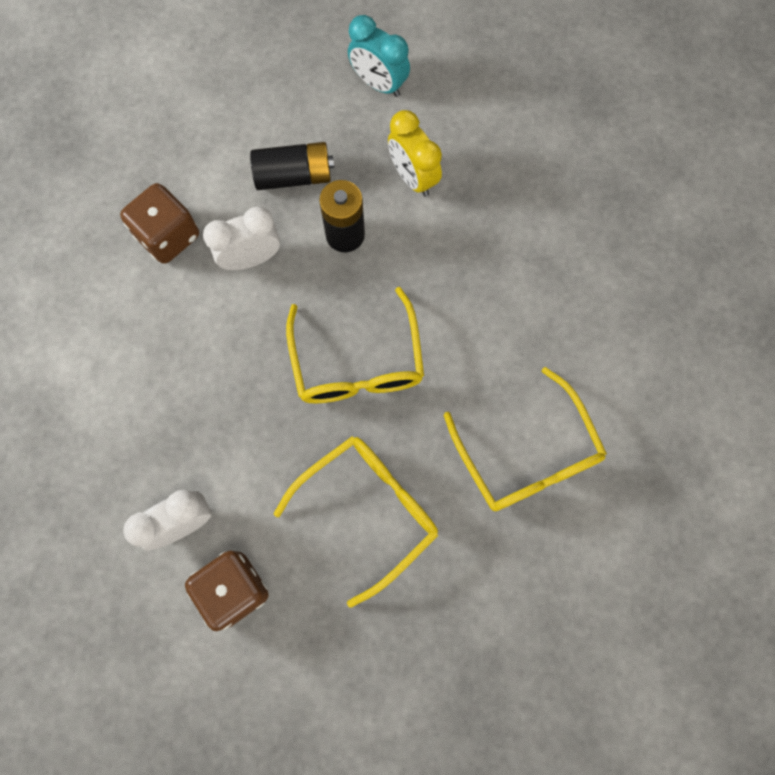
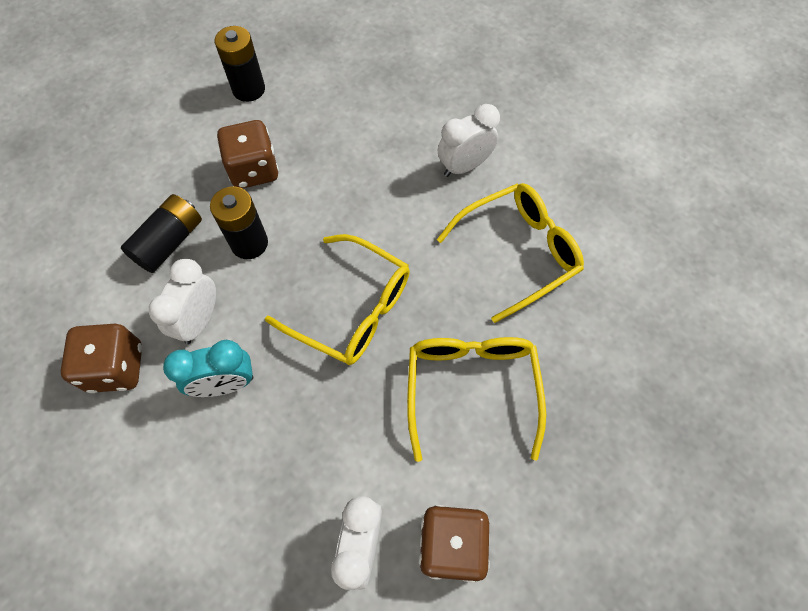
camera: 50 degrees left, 10 degrees down
(379, 84) = (165, 139): turquoise clock -> turquoise clock (225, 384)
(413, 177) = (254, 170): yellow clock -> brown dice
(487, 100) = (248, 89): none -> black battery
(527, 455) = (518, 252): yellow glasses -> yellow glasses turned 45 degrees counterclockwise
(575, 342) = (464, 166): none -> white clock

